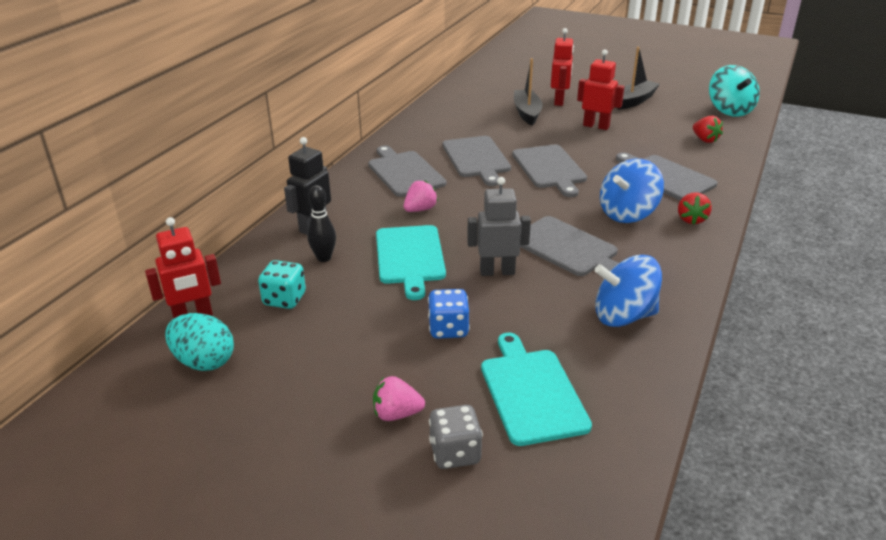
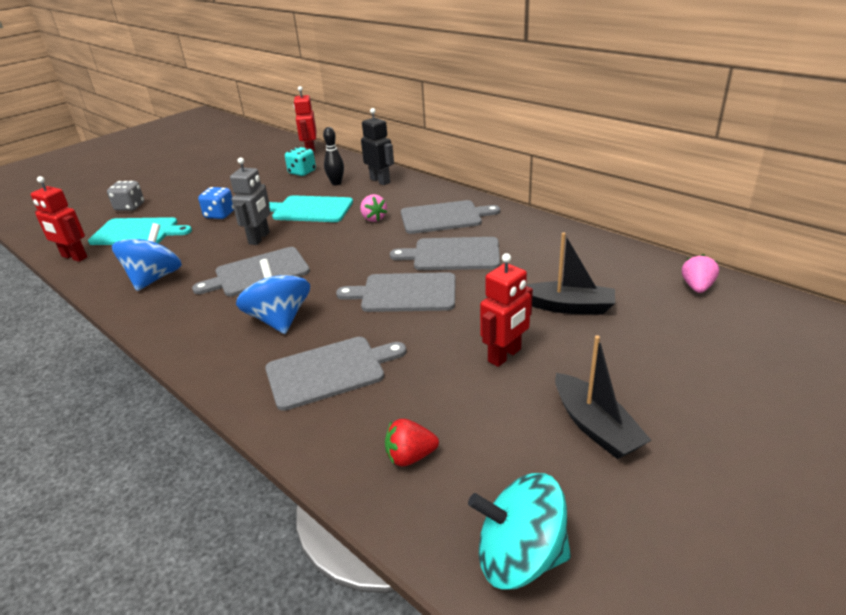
camera: 110 degrees right, 0 degrees up
(204, 361) = (269, 156): turquoise egg -> none
(396, 414) = (173, 196): pink strawberry -> pink strawberry (697, 287)
(559, 101) = (607, 343): red robot -> red robot (74, 257)
(691, 219) = (232, 358): red strawberry -> none

